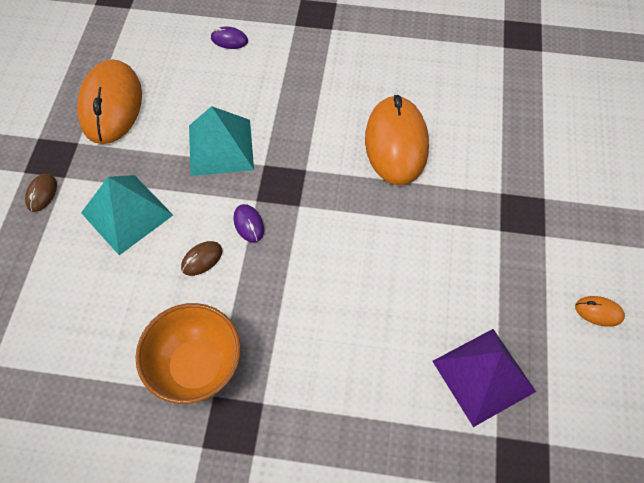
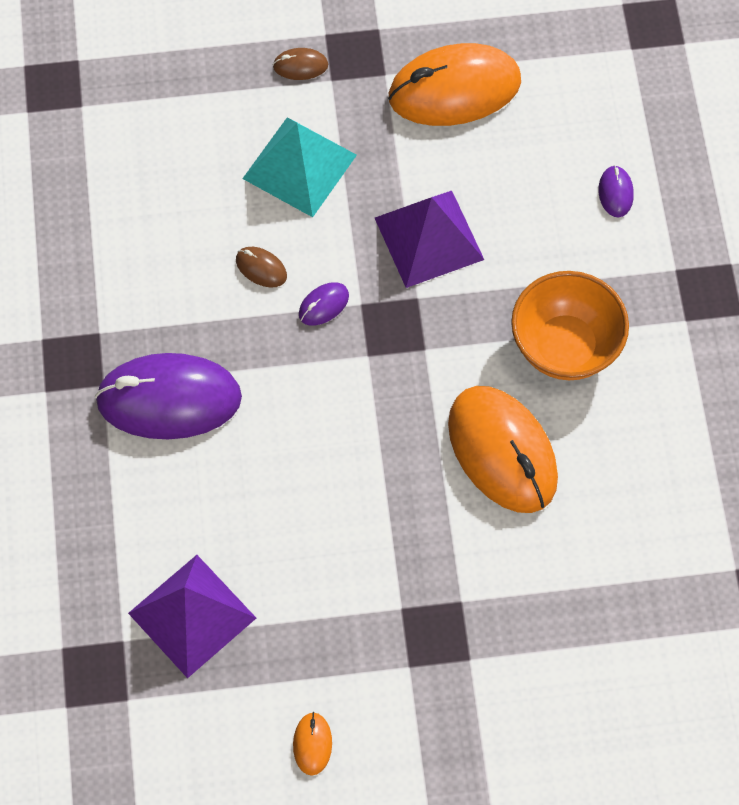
camera: 75 degrees right, 5 degrees up
(196, 366) = (128, 305): orange bowl -> orange bowl (565, 347)
(220, 147) = (428, 238): turquoise pyramid -> purple pyramid
(292, 352) = (169, 399): none -> purple mouse
(396, 143) = (502, 451): orange mouse -> orange mouse turned 75 degrees clockwise

